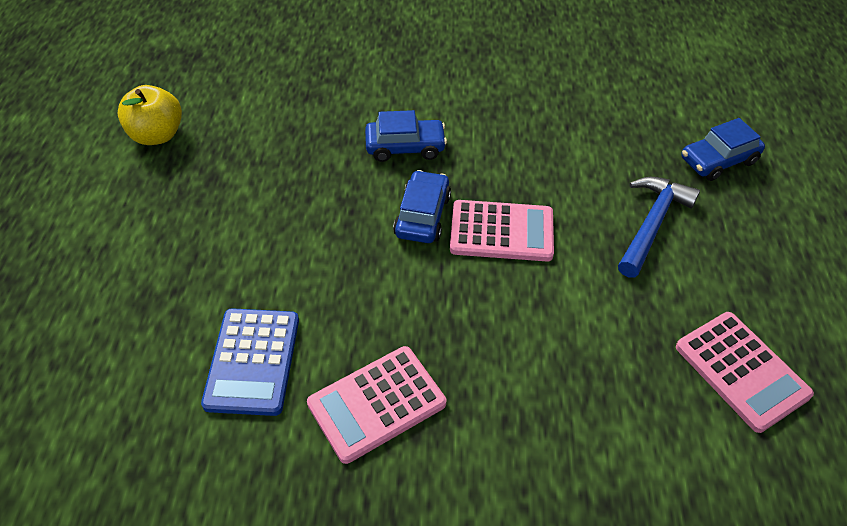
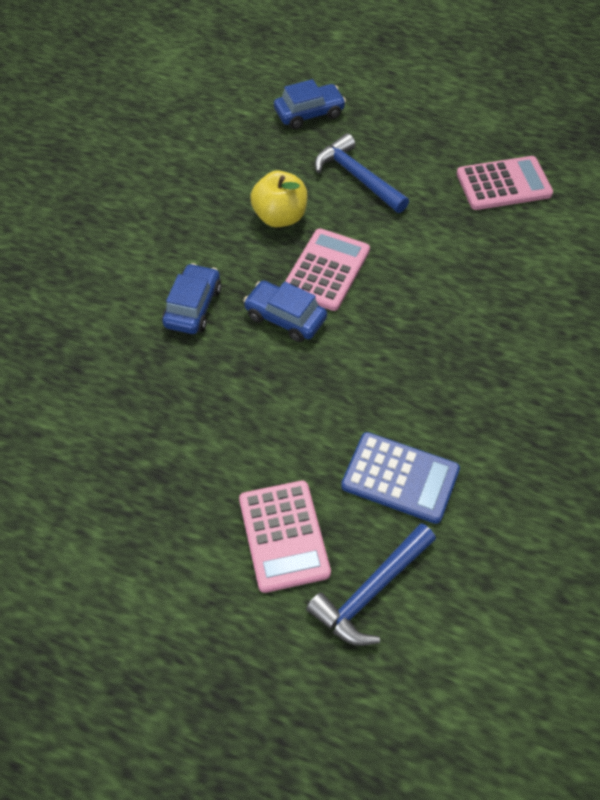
camera: 70 degrees left, 5 degrees up
(112, 368) = (371, 592): none -> blue hammer
(157, 135) = (64, 517): yellow apple -> yellow apple (280, 217)
(377, 404) = (468, 400): pink calculator -> pink calculator (284, 536)
(718, 160) = (309, 113): blue car -> blue car turned 105 degrees counterclockwise

